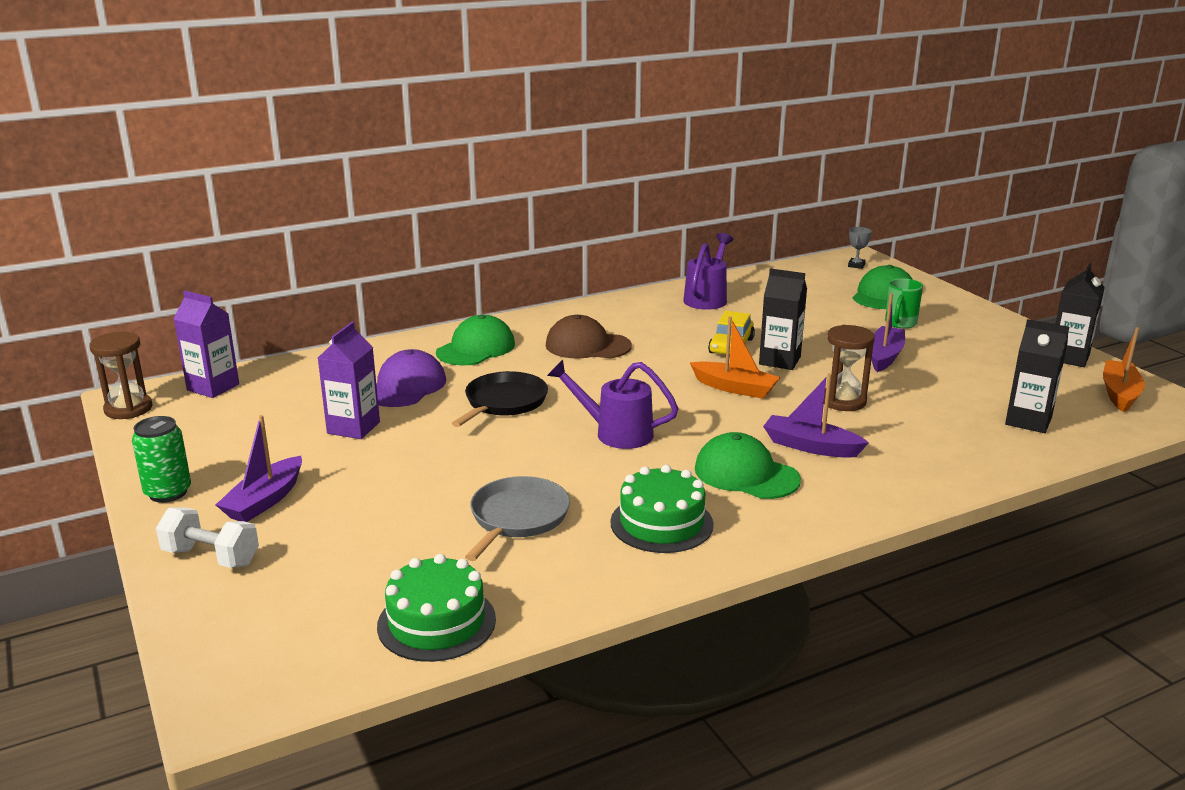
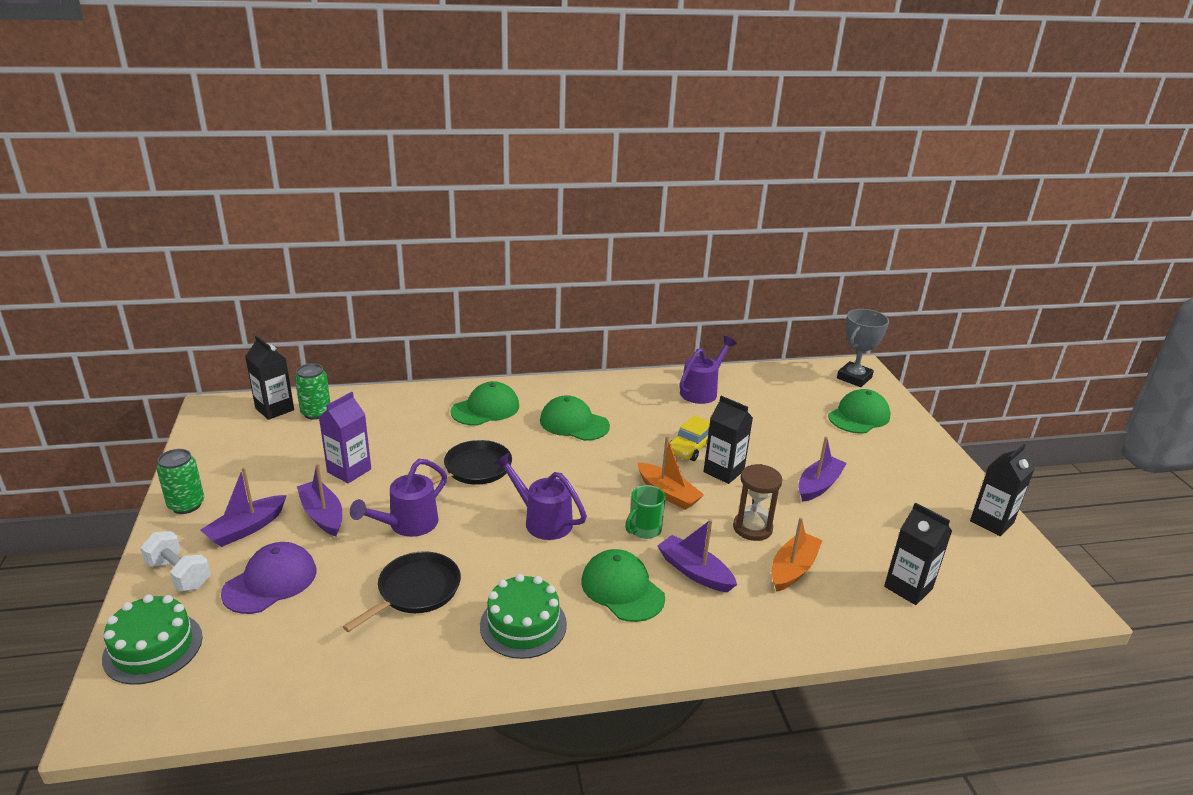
camera: 15 degrees right, 5 degrees up
(128, 409) = (206, 418): brown hourglass -> none
(213, 387) = (274, 409): purple carton -> black carton
(269, 383) = (316, 413): none -> green can
(352, 472) = (322, 515): none -> purple boat
(406, 386) = (411, 437): purple cap -> purple cap (270, 581)
(436, 622) = (296, 681): green cake -> green cake (153, 647)
(463, 463) = (407, 525): none -> purple watering can
(517, 518) = (415, 591): grey pan -> black pan
(587, 346) = (574, 423): brown cap -> green cap
(856, 265) = (854, 378): grey trophy -> grey trophy, size x2.06
(900, 323) = (855, 451): green mug -> green mug (644, 530)
(1119, 393) = (1016, 575): orange boat -> orange boat (793, 569)

